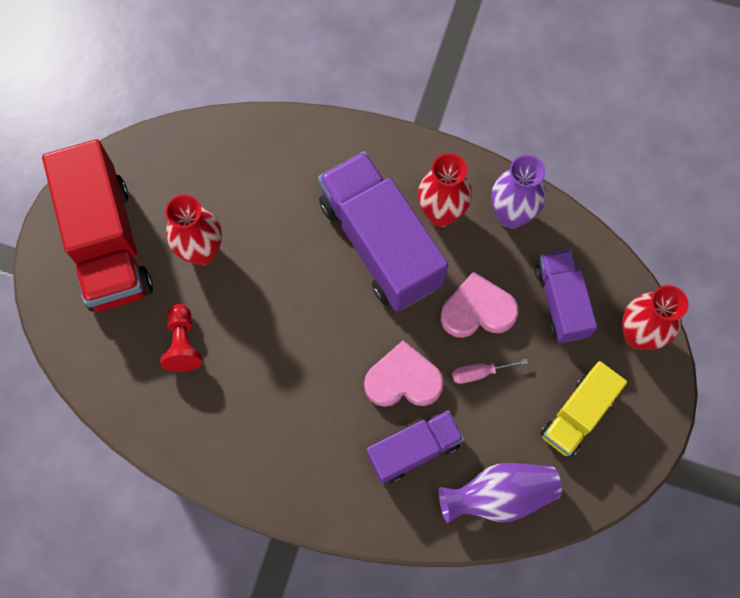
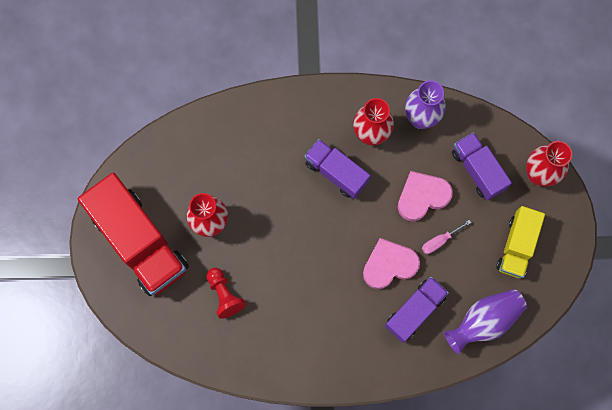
camera: 20 degrees left, 5 degrees up
(380, 244) = (336, 172): purple truck -> purple truck, size x0.57

